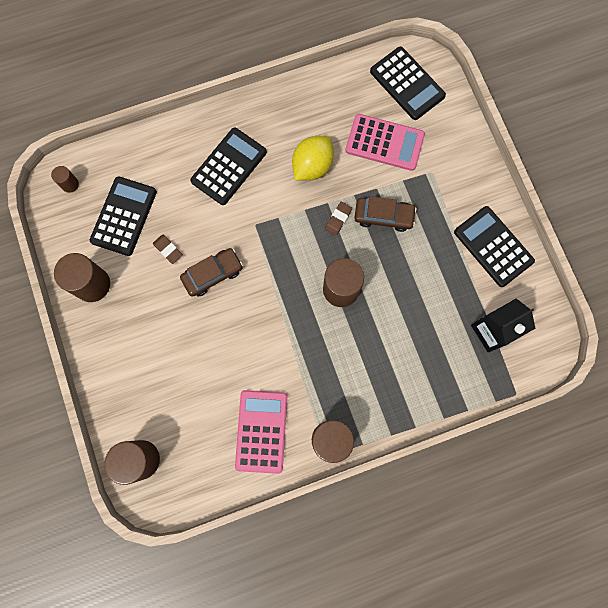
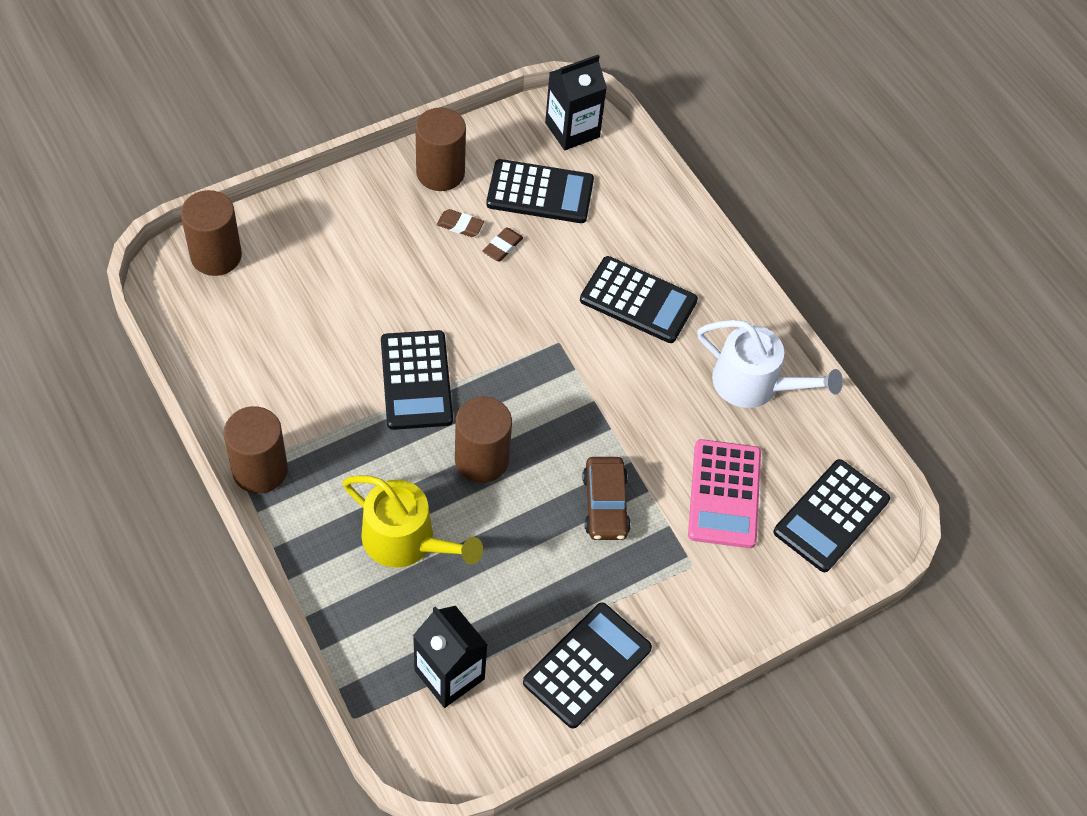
camera: 75 degrees right, 20 degrees down
(70, 184) = (572, 130): brown cylinder -> black carton
(212, 274) = (477, 301): brown car -> none
(261, 431) = (265, 385): pink calculator -> none
(272, 324) = (416, 380): none -> black calculator
(306, 107) = (754, 384): none -> white watering can
(312, 166) = (663, 402): yellow lemon -> none
(338, 219) = (588, 445): brown eraser -> brown eraser (460, 225)
(395, 346) = (406, 540): none -> yellow watering can

